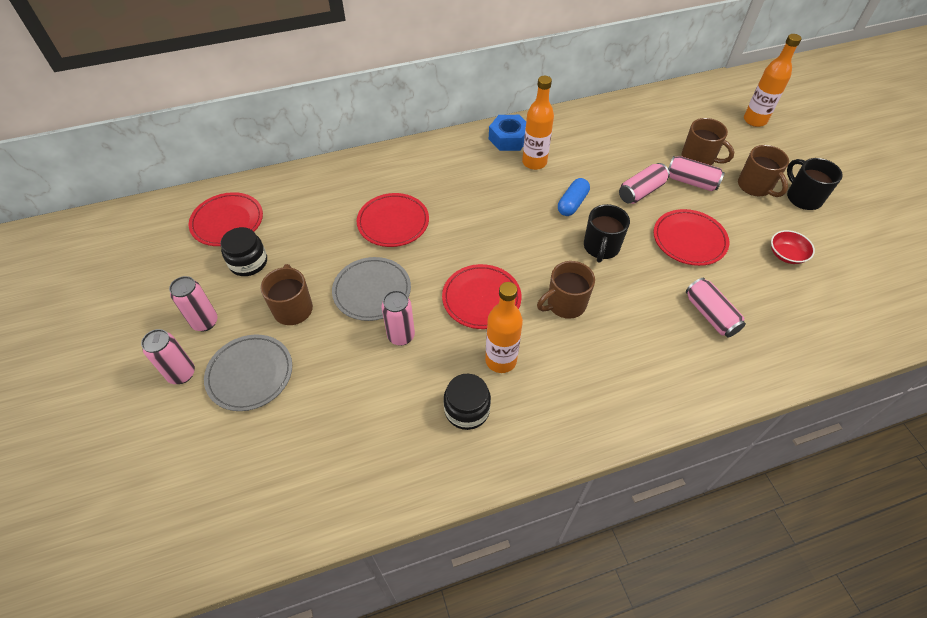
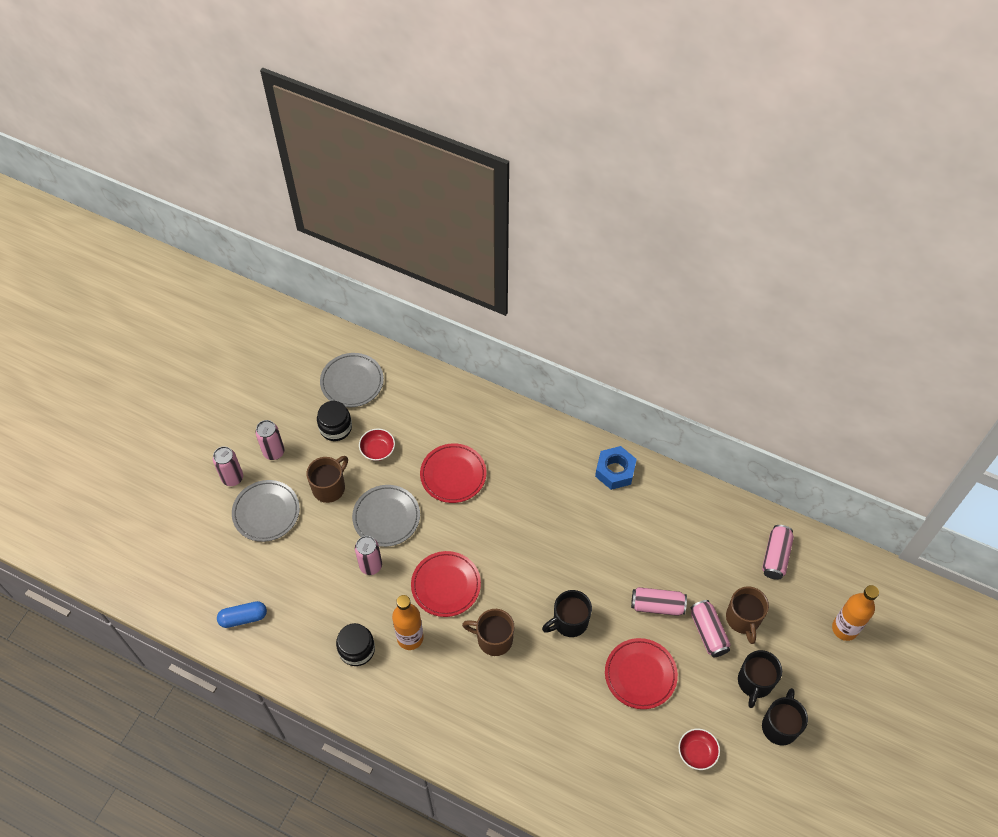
camera: 45 degrees right, 5 degrees up
(227, 222) = (352, 382): red plate -> grey plate
(307, 251) = (377, 450): none -> red bowl
(534, 162) = (608, 510): orange bottle -> none
(572, 203) = (593, 569): blue capsule -> blue capsule (243, 618)
(710, 315) = (579, 738): pink can -> pink can (775, 556)
(755, 186) = (754, 682): brown mug -> black mug

